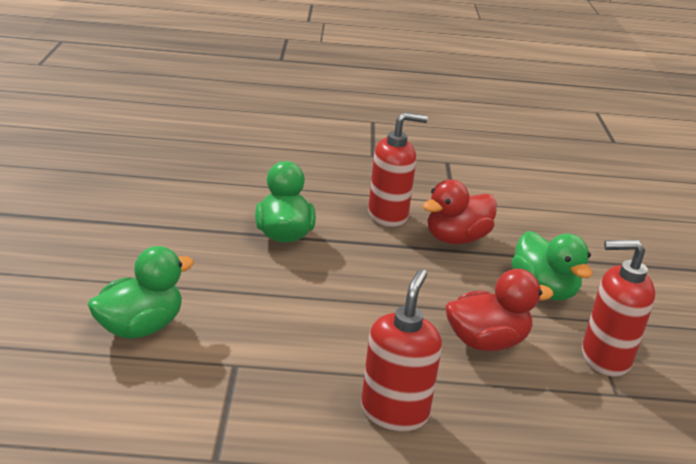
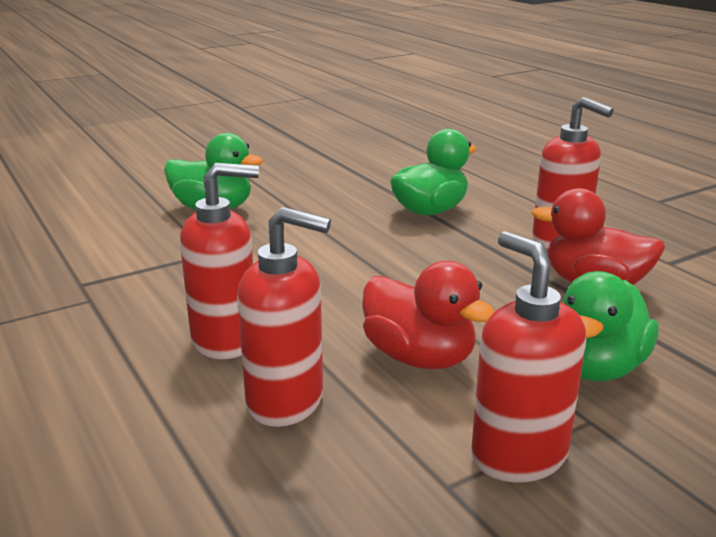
camera: 60 degrees right, 5 degrees down
(497, 416) = (286, 401): none -> red soap dispenser

